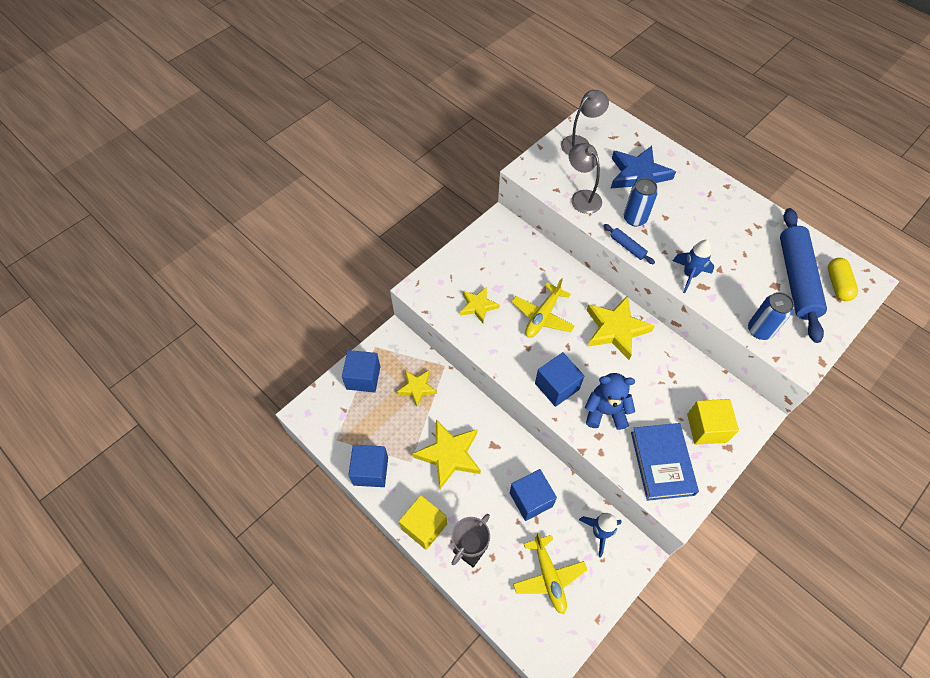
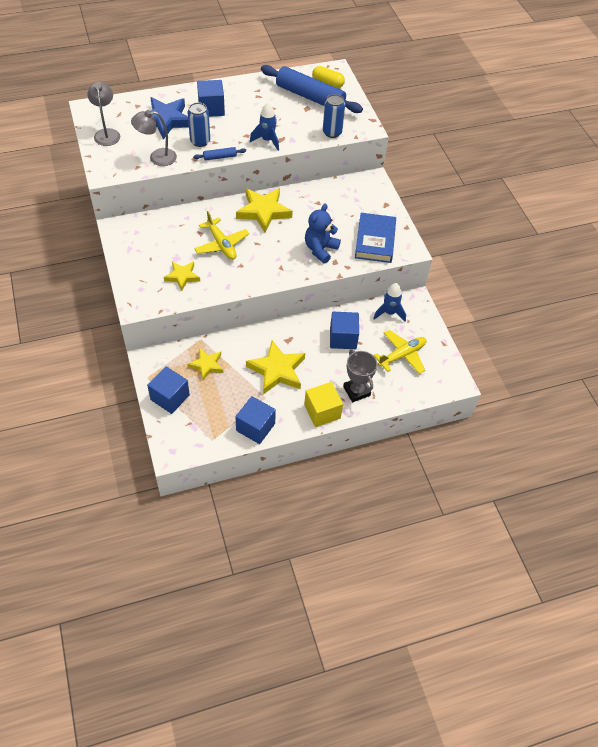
camera: 65 degrees left, 5 degrees down
(549, 577) = (402, 355): yellow plane -> yellow plane turned 45 degrees counterclockwise
(557, 386) = (283, 265): blue cube -> blue cube (211, 108)
(662, 463) = (375, 241): blue book -> blue book turned 75 degrees clockwise
(706, 428) = (366, 207): yellow cube -> none

